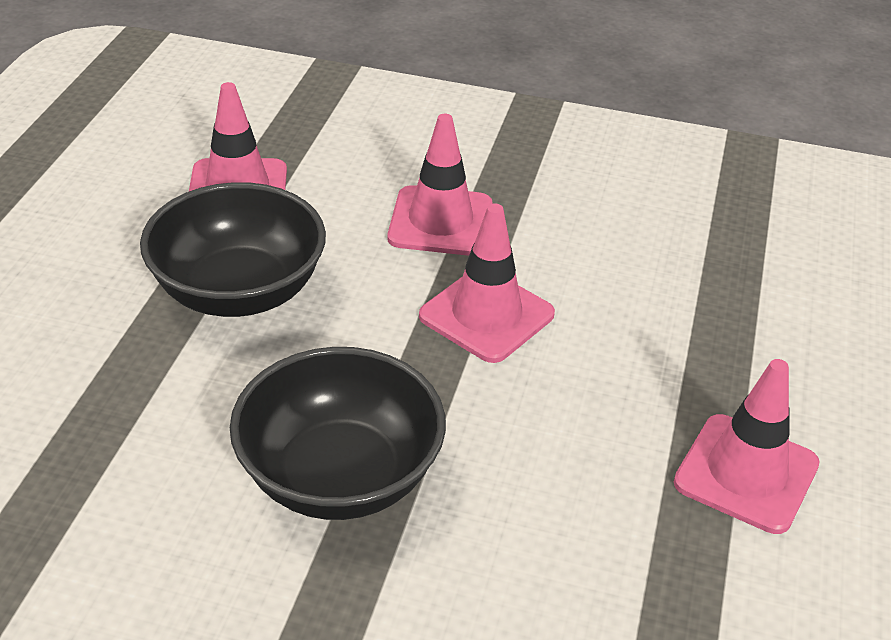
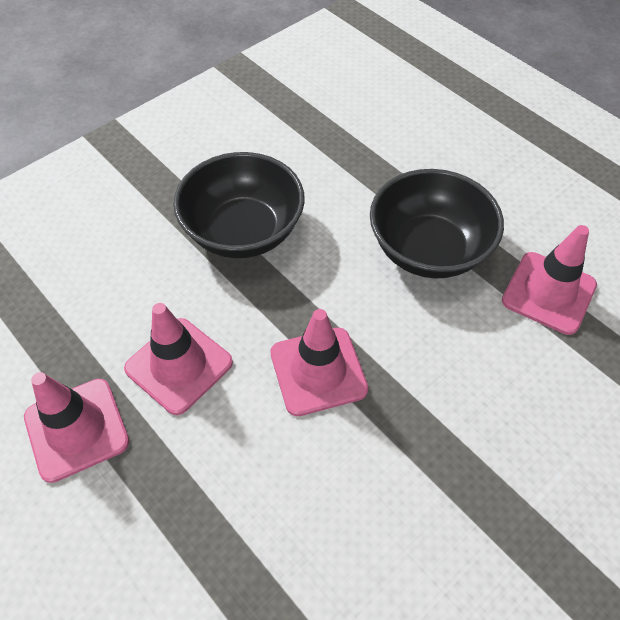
camera: 125 degrees right, 15 degrees up
(440, 222) = (442, 403): pink traffic cone -> pink traffic cone (179, 365)

